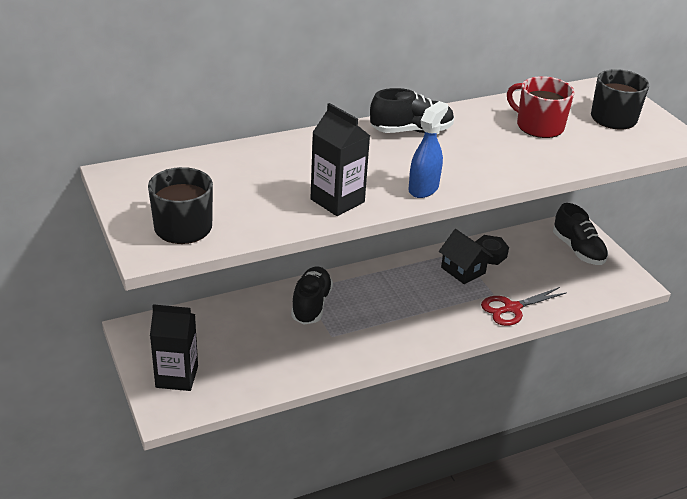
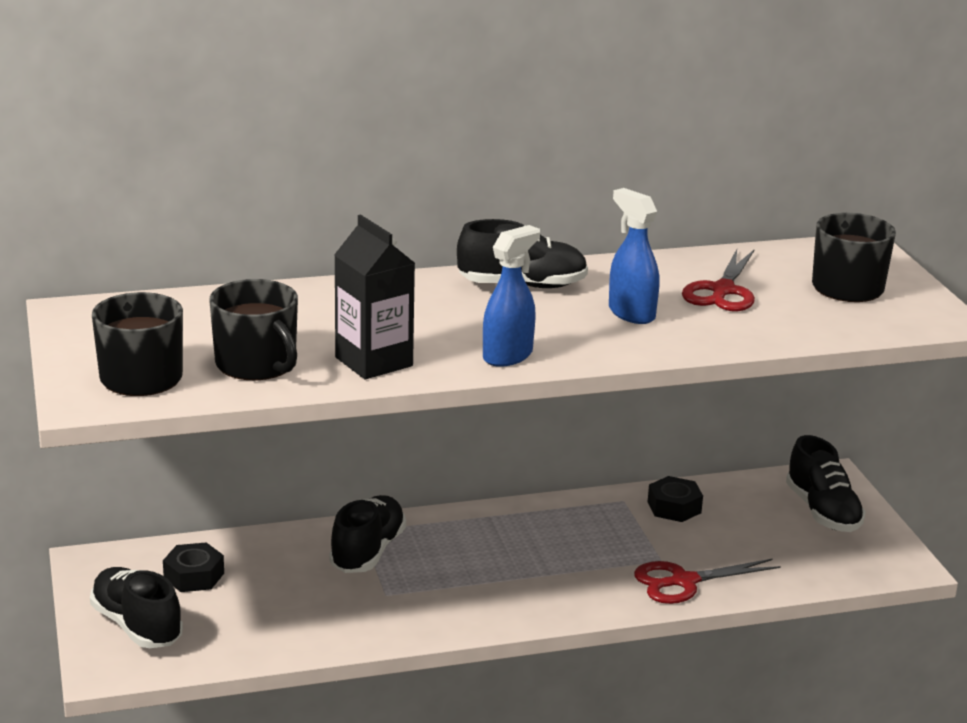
camera: 10 degrees right, 10 degrees down
(177, 377) = (137, 626): black carton -> black shoe
(204, 334) = (194, 576): none -> black nut
(259, 209) = (257, 364): none -> black mug
(463, 270) = (623, 525): black house -> none
(489, 148) = (631, 313): none -> blue spray bottle
(538, 126) = (722, 291): red mug -> red scissors

